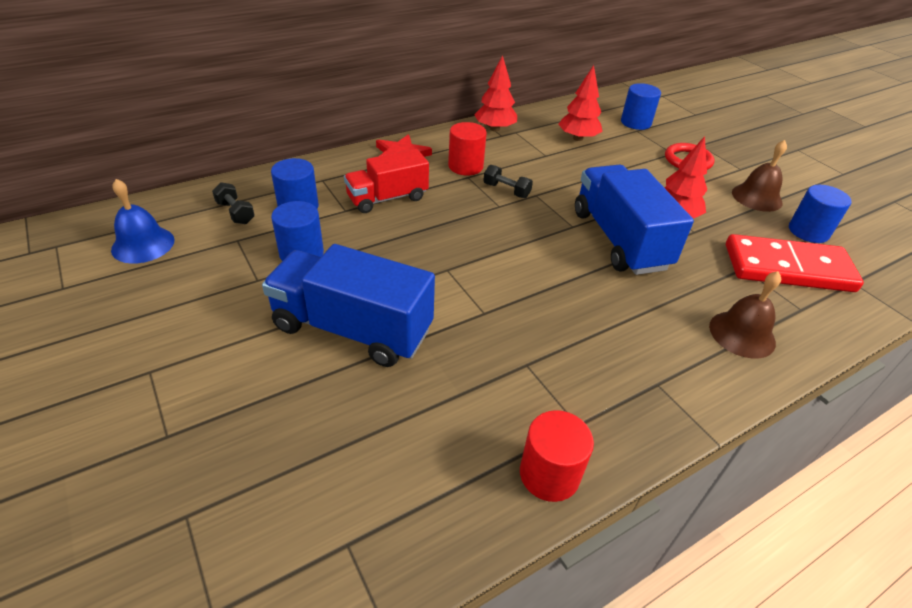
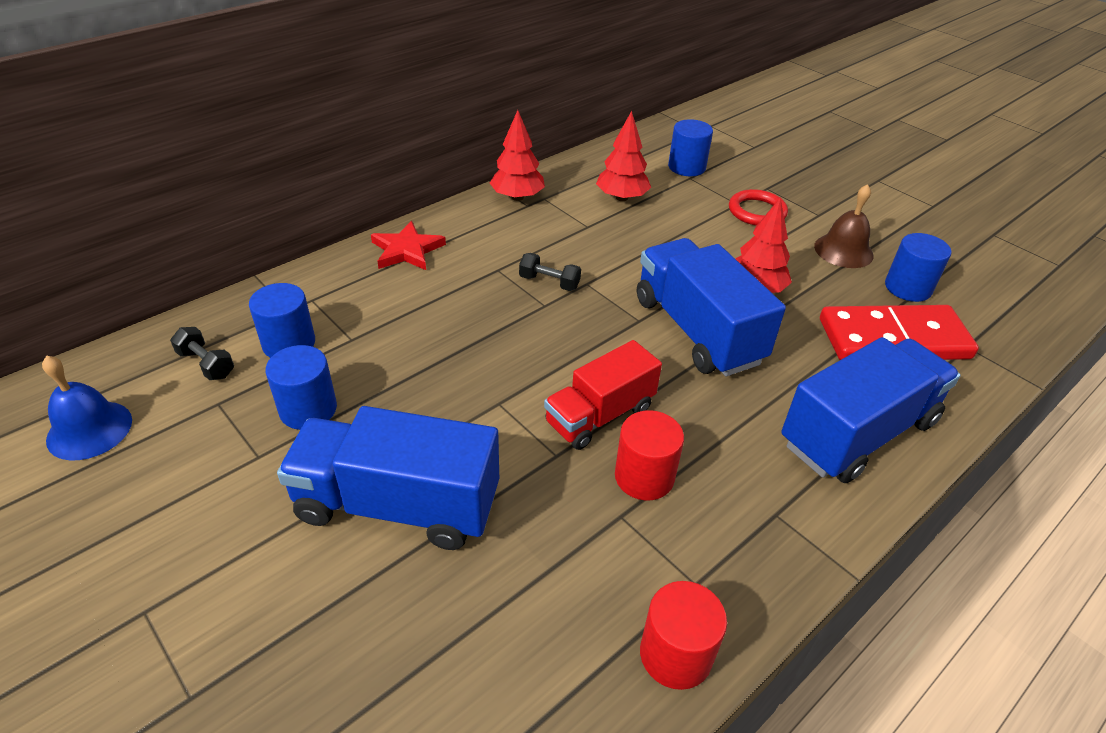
camera: 10 degrees left, 0 degrees up
(387, 198) = (402, 314): red truck -> red truck (600, 415)
(465, 166) = (492, 255): red cylinder -> red cylinder (644, 477)
(742, 334) = (858, 433): brown bell -> blue truck

